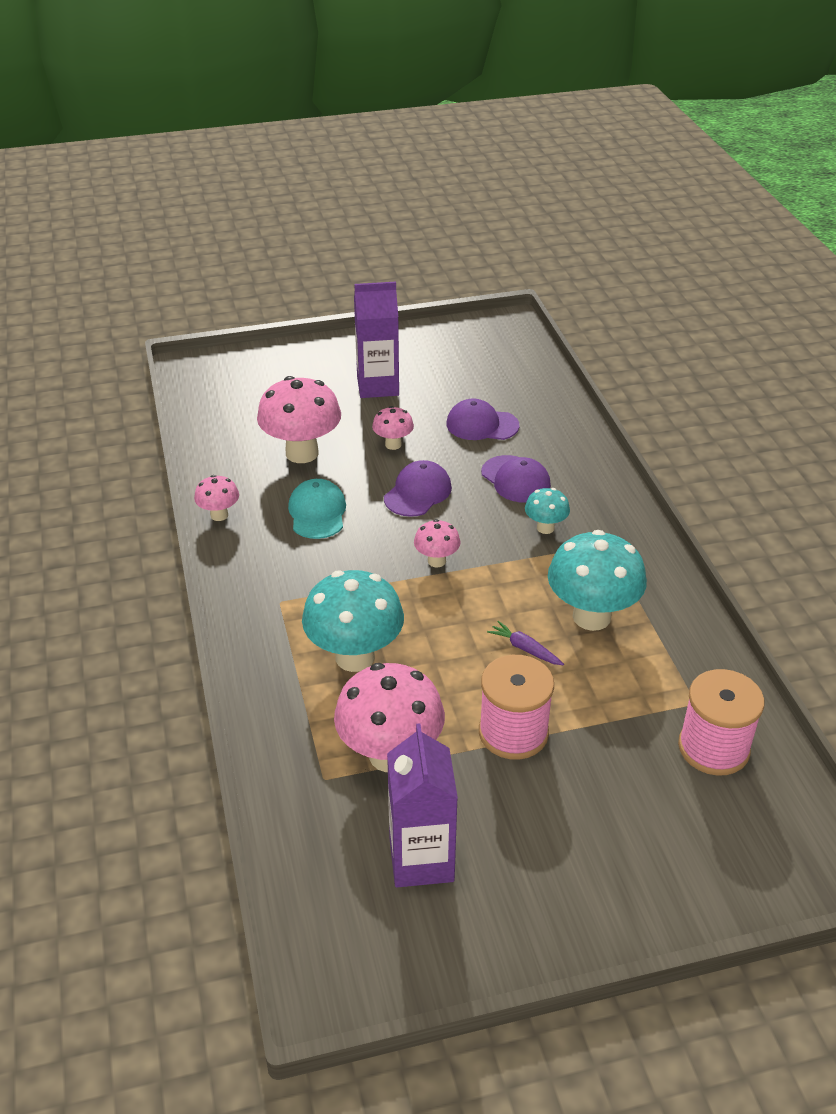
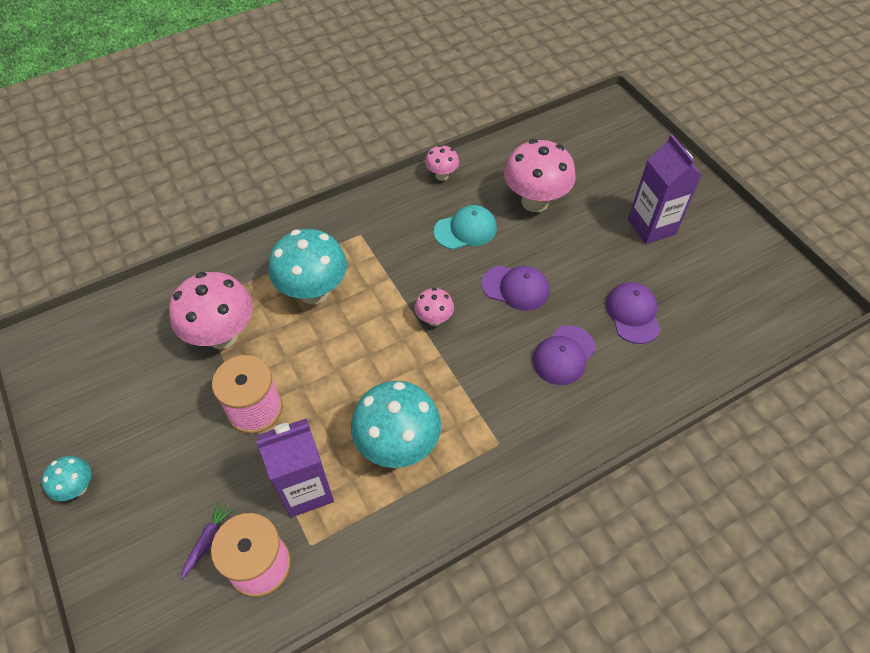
camera: 75 degrees right, 15 degrees up
(393, 444) = (573, 256): pink mushroom -> none
(421, 860) = (132, 374): purple carton -> purple carton (306, 489)
(525, 649) = (347, 401): purple carrot -> purple carrot (208, 541)
(545, 528) = (504, 390): turquoise mushroom -> turquoise mushroom (78, 488)

